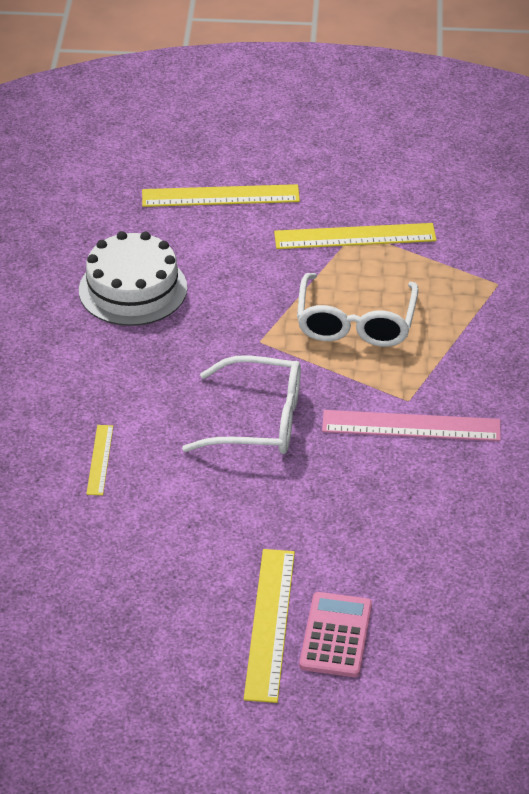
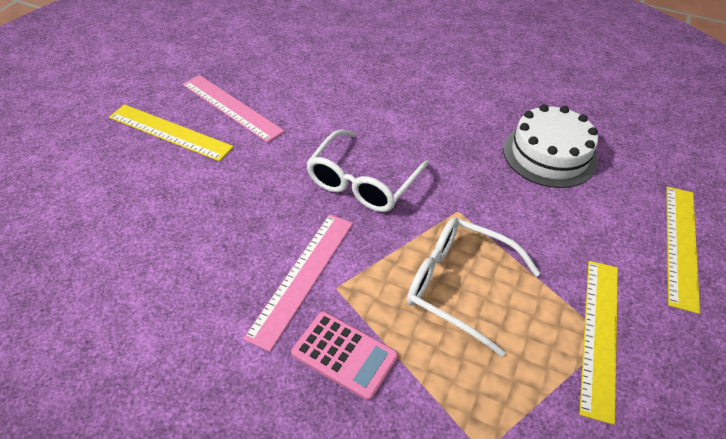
camera: 110 degrees right, 5 degrees up
(100, 459) = (367, 97): yellow ruler -> none
(189, 584) = (231, 107): none -> pink ruler
(336, 635) = (133, 159): pink calculator -> pink calculator (344, 355)

